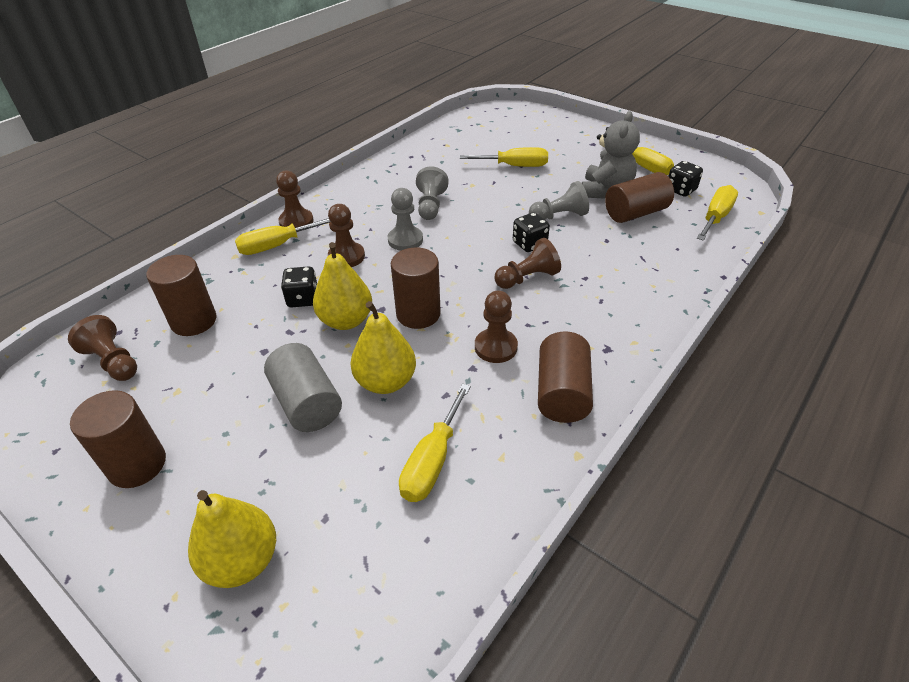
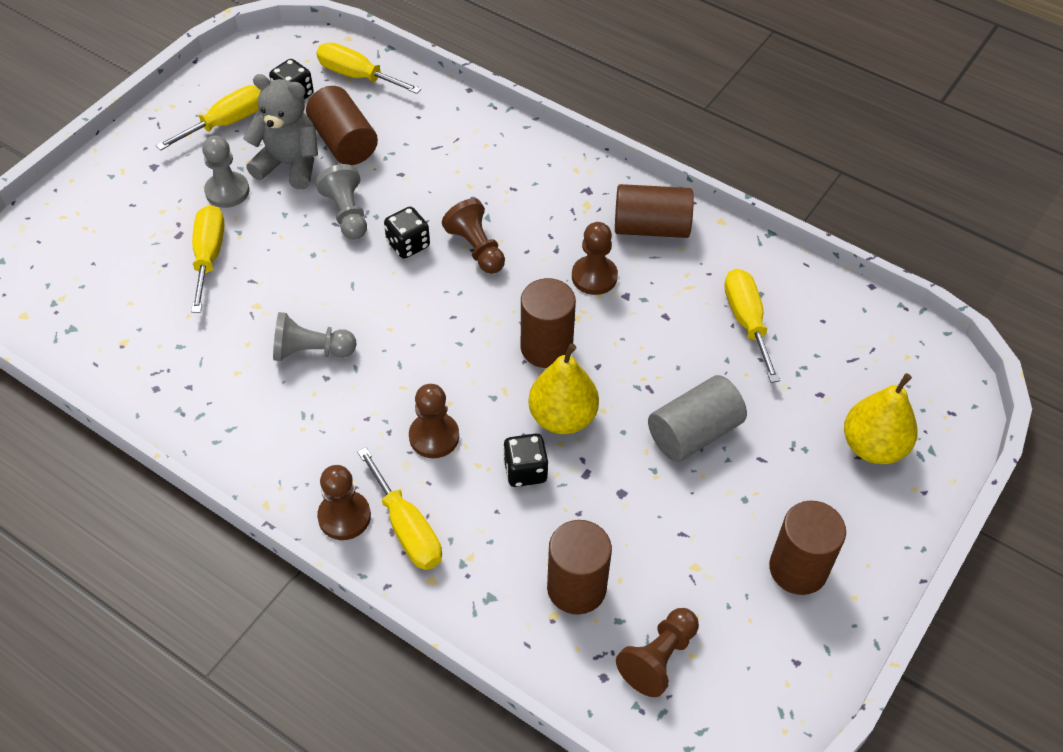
camera: 95 degrees left, 10 degrees up
(386, 381) = (655, 367): yellow pear -> none
(405, 240) = (396, 373): grey pawn -> grey pawn (227, 191)
(432, 461) = (746, 321): yellow screwdriver -> yellow screwdriver turned 120 degrees counterclockwise

